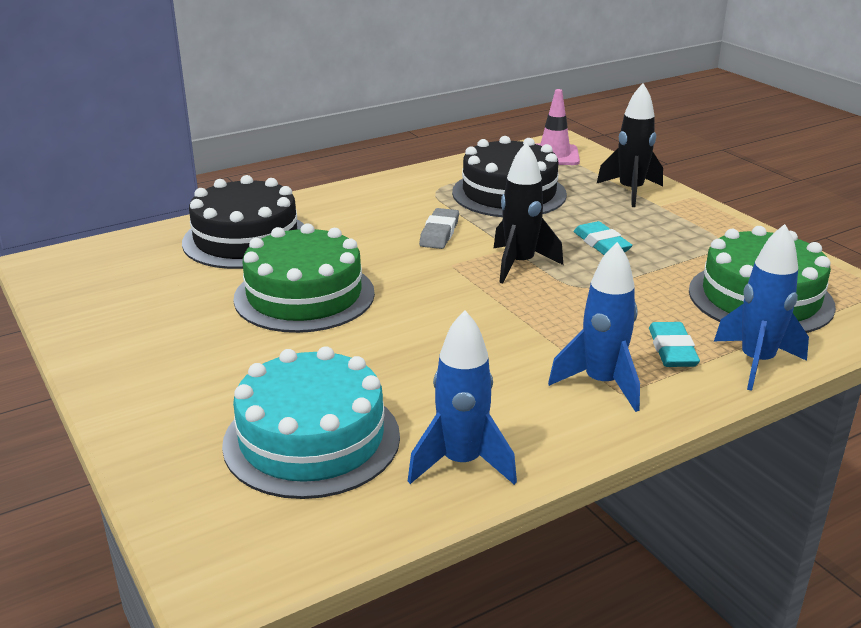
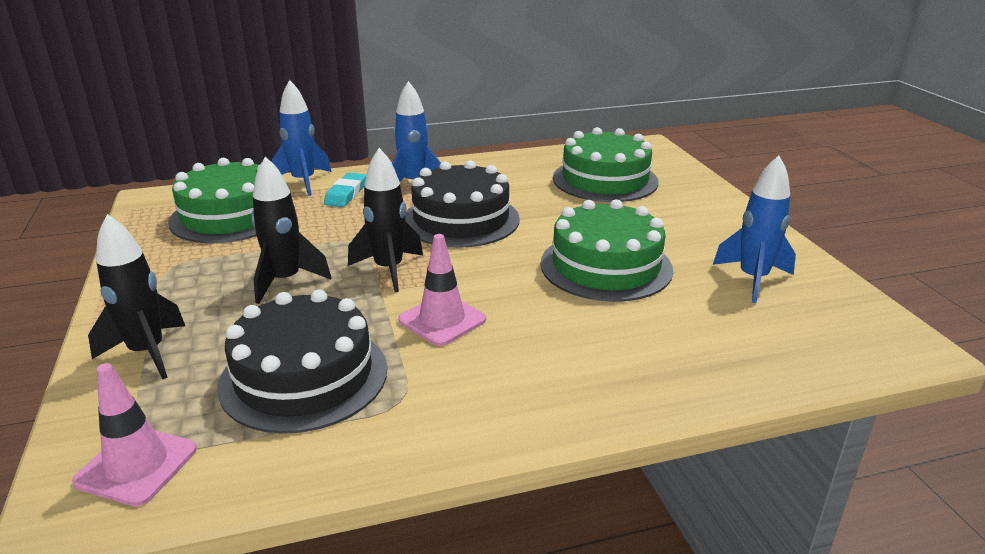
camera: 165 degrees left, 0 degrees up
(246, 239) = (675, 345): black cake -> black cake (461, 219)
(311, 439) = (605, 180): turquoise cake -> green cake
(439, 233) = (442, 320): grey eraser -> pink traffic cone
(461, 463) = (523, 163): blue rocket -> blue rocket (753, 279)
(601, 244) = (285, 281): turquoise eraser -> black rocket

